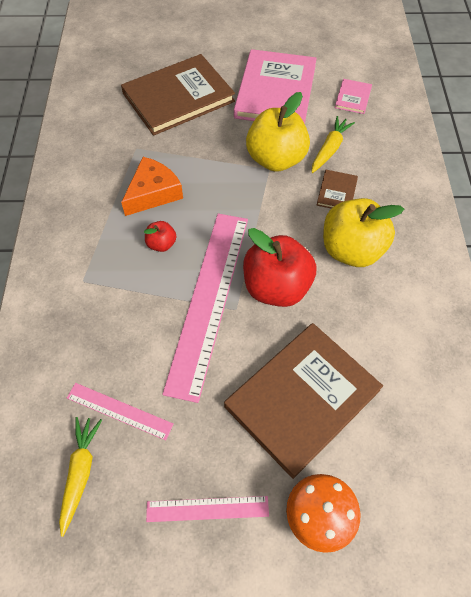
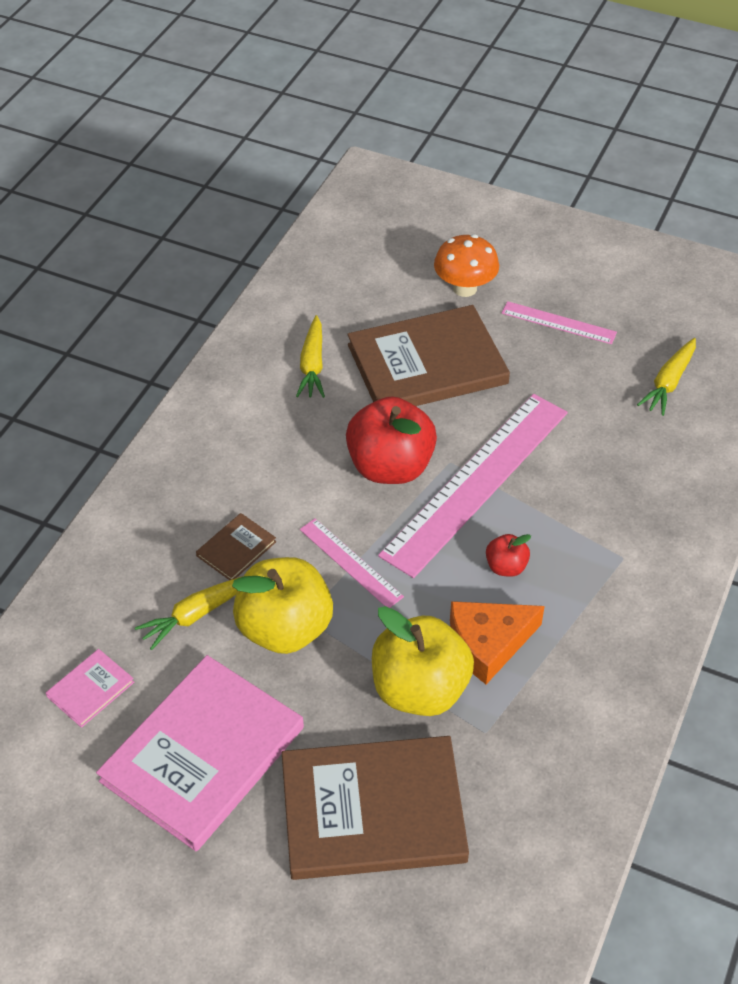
camera: 155 degrees left, 10 degrees down
(119, 410) = (616, 416): pink ruler -> pink ruler (350, 563)
(351, 250) = (274, 474): yellow apple -> yellow apple (420, 689)
(392, 355) = (312, 365): none -> yellow carrot

